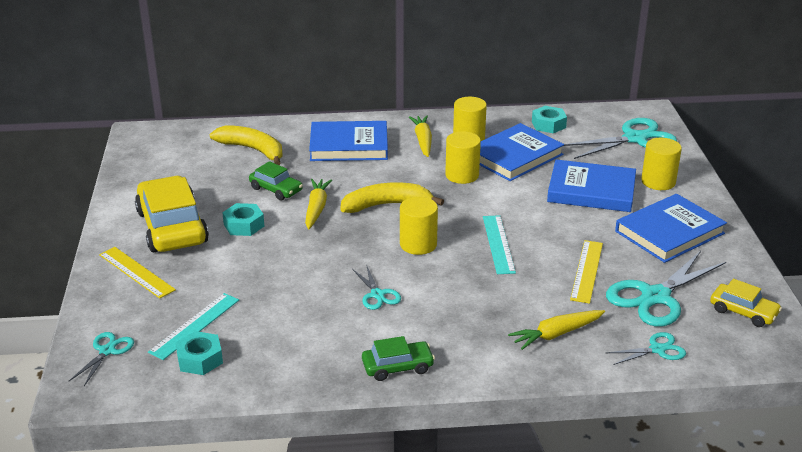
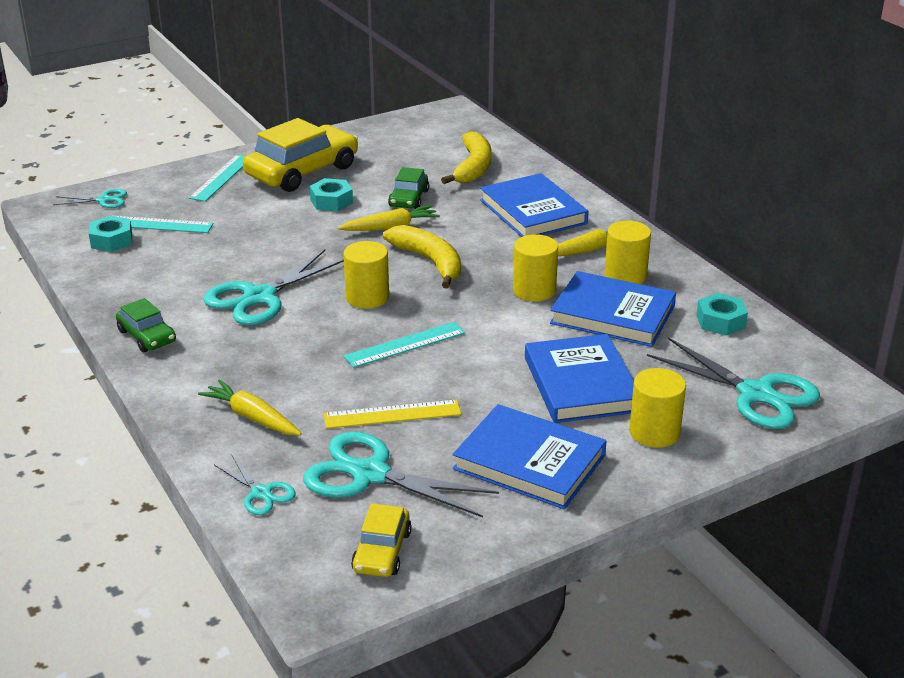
camera: 65 degrees right, 0 degrees up
(136, 272) = (221, 178): yellow ruler -> turquoise ruler
(377, 295) = (260, 297): turquoise scissors -> turquoise scissors, size x1.95

